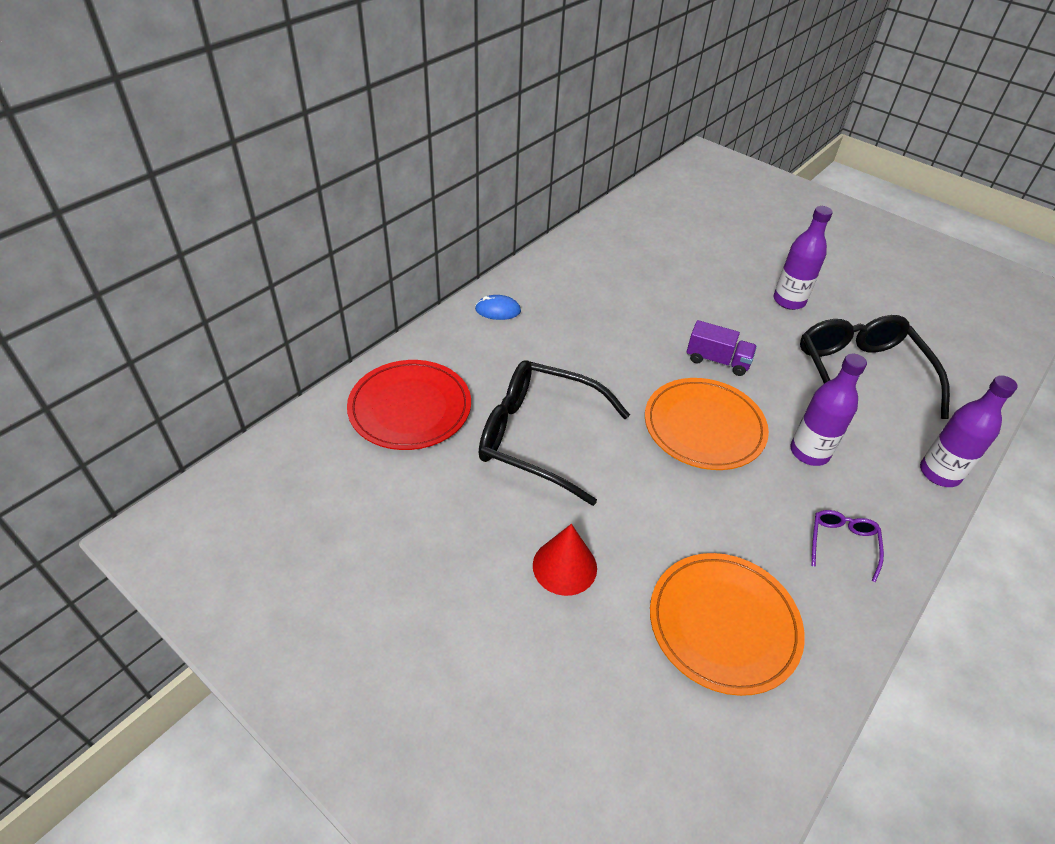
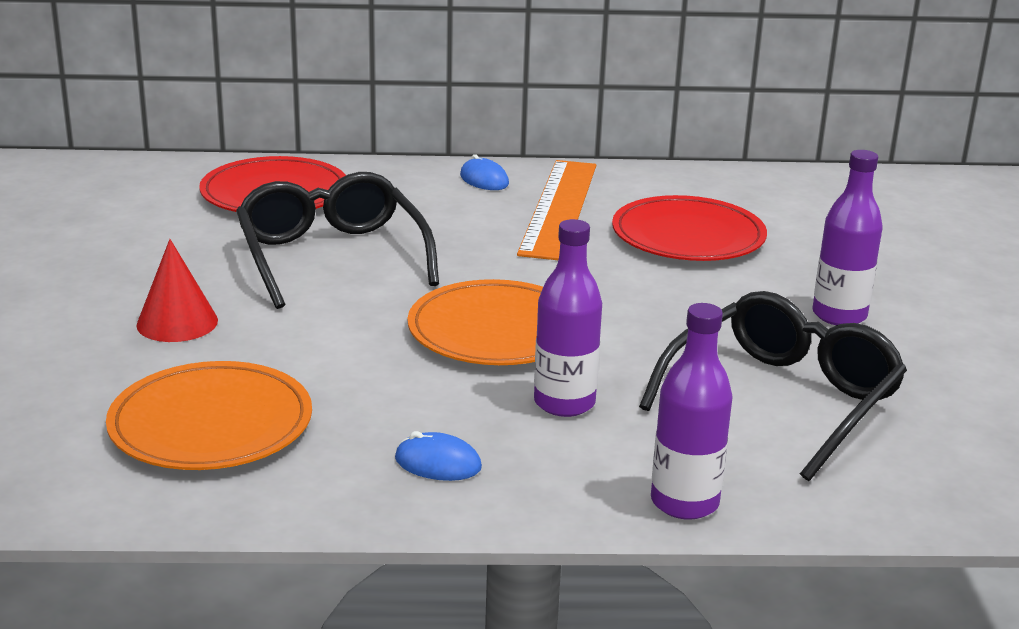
camera: 50 degrees right, 20 degrees down
(570, 307) = (559, 208): none -> orange ruler
(655, 288) = (688, 236): none -> red plate
(717, 360) = (627, 306): purple truck -> none
(842, 543) = (438, 463): purple glasses -> blue mouse

